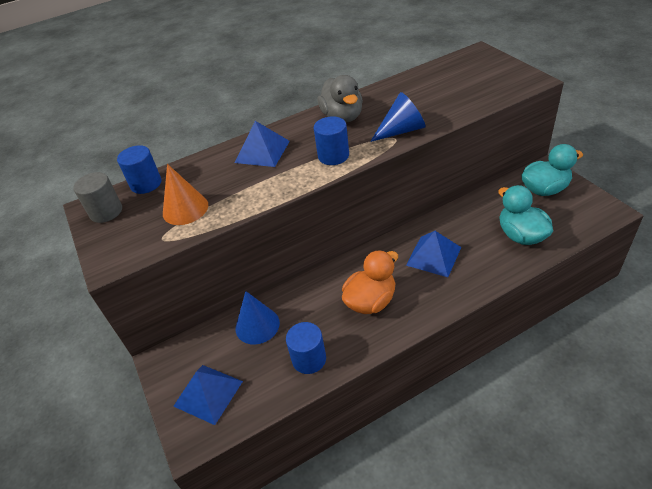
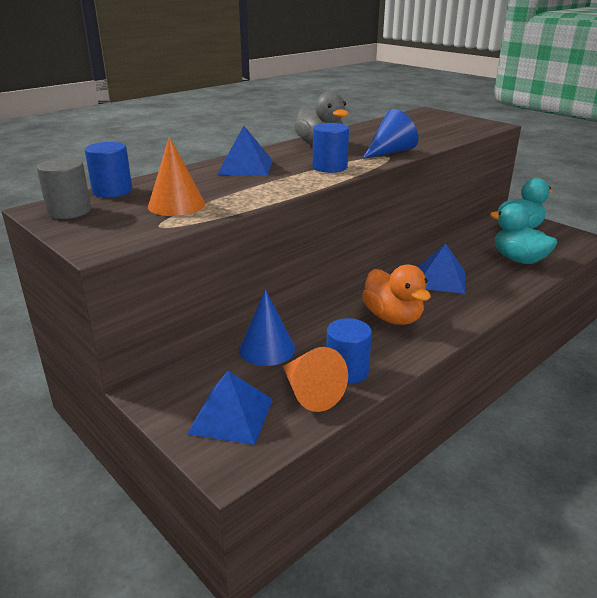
camera: 20 degrees left, 15 degrees down
(272, 378) = (310, 393): none -> orange cone
(371, 301) = (393, 318): orange duck -> orange duck turned 120 degrees clockwise

